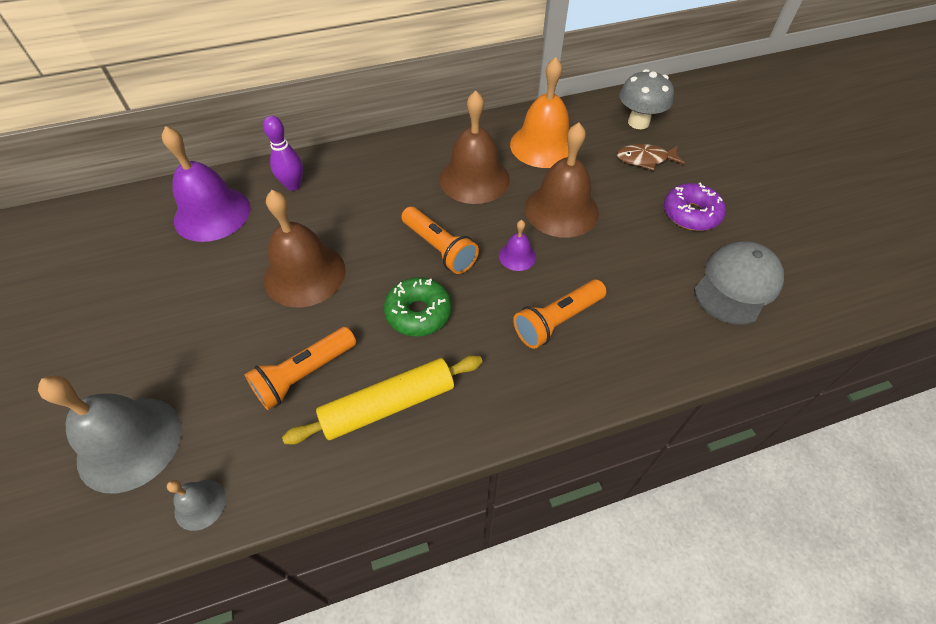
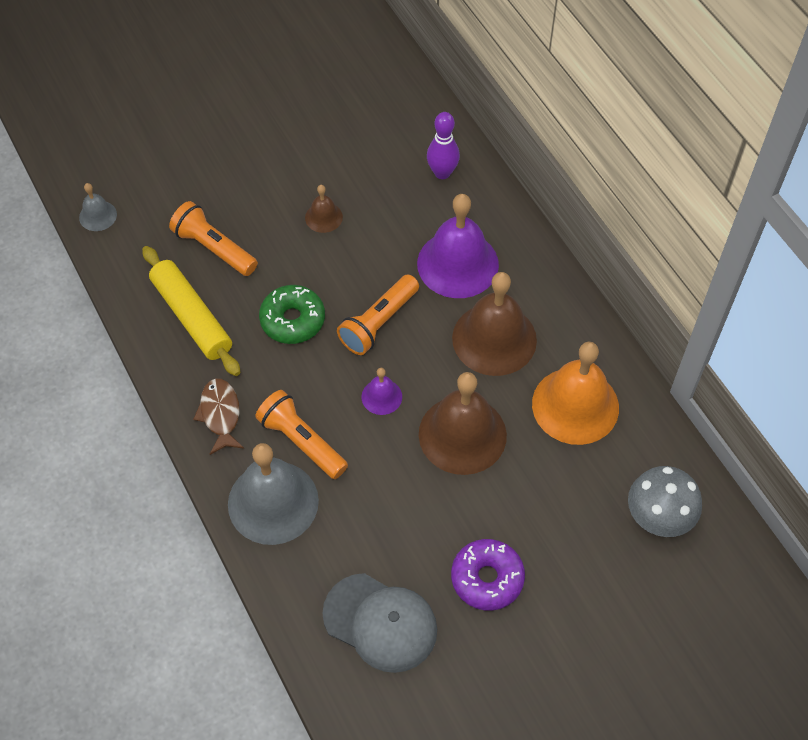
camera: 80 degrees right, 5 degrees up
(129, 443) = (141, 155): grey bell -> grey bell (273, 502)
(212, 214) = (386, 120): purple bell -> purple bell (457, 264)
(304, 274) = (323, 217): brown bell -> brown bell, size x0.47
(645, 159) = (579, 527): brown fish -> brown fish (220, 414)

